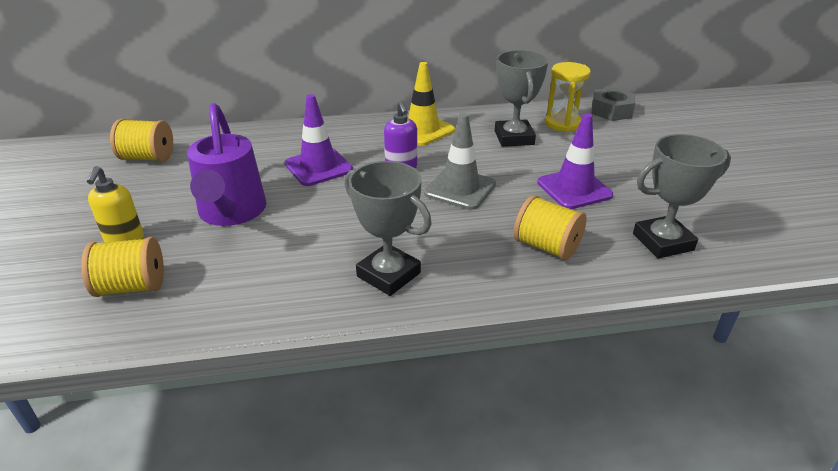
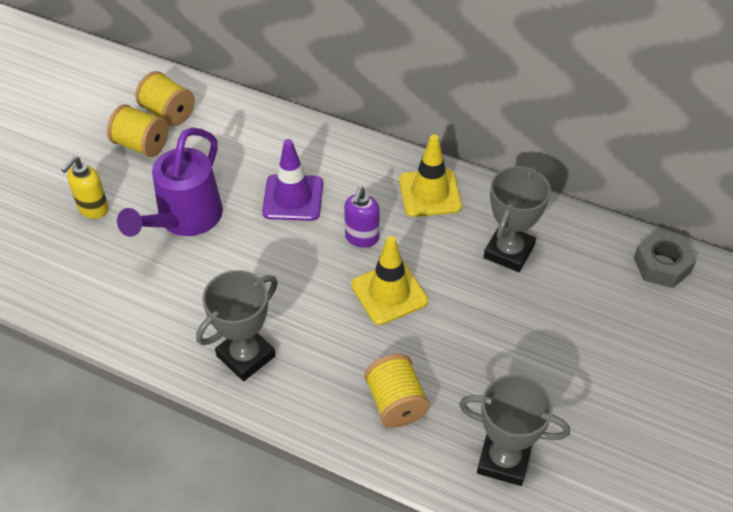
camera: 35 degrees right, 15 degrees up
(132, 287) = (69, 262): yellow spool -> yellow spool (141, 145)
(388, 275) = (246, 356): grey trophy -> grey trophy turned 60 degrees clockwise
(460, 189) = (389, 293): grey traffic cone -> yellow traffic cone
(562, 124) = (583, 257): yellow hourglass -> none
(574, 189) = (493, 352): purple traffic cone -> none

